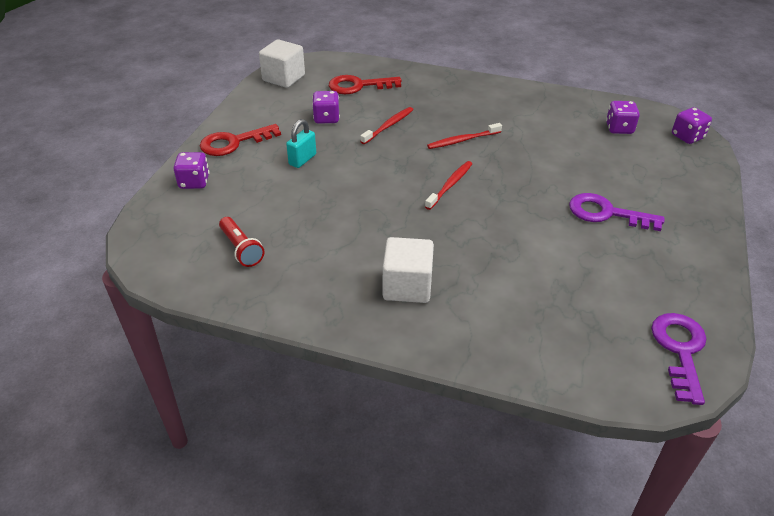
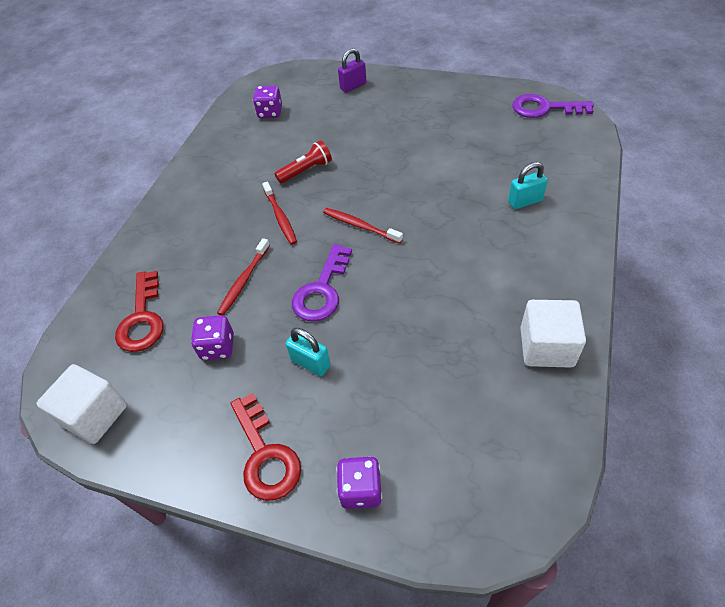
camera: 85 degrees left, 10 degrees up
(241, 249) = (489, 403): red flashlight -> red flashlight (306, 170)
(389, 126) = (243, 281): red toothbrush -> red toothbrush turned 105 degrees counterclockwise
(407, 286) = (516, 253): white cube -> white cube (546, 347)
(486, 304) = (525, 201): none -> turquoise padlock
(606, 213) = (396, 129): purple key -> purple key (322, 290)
(684, 183) = (353, 86): none -> purple padlock
(687, 137) = (287, 77): purple dice -> none

